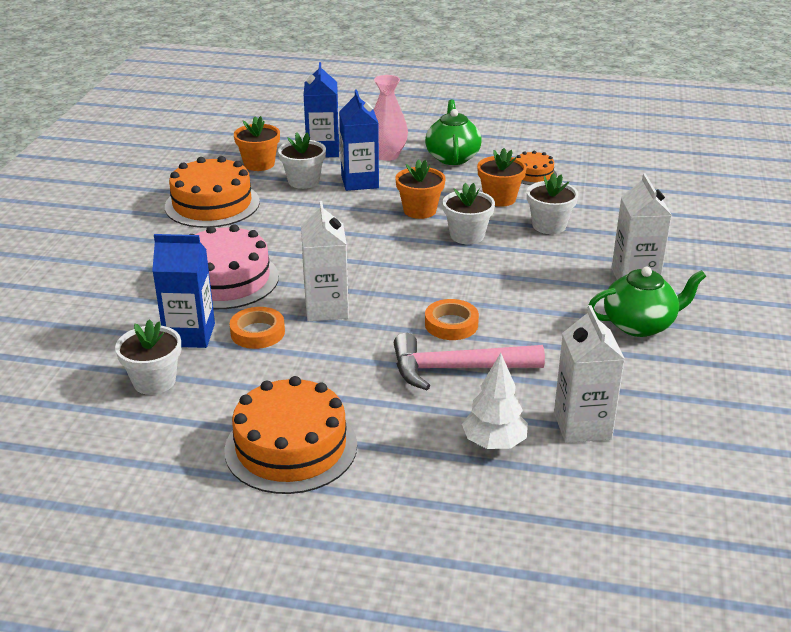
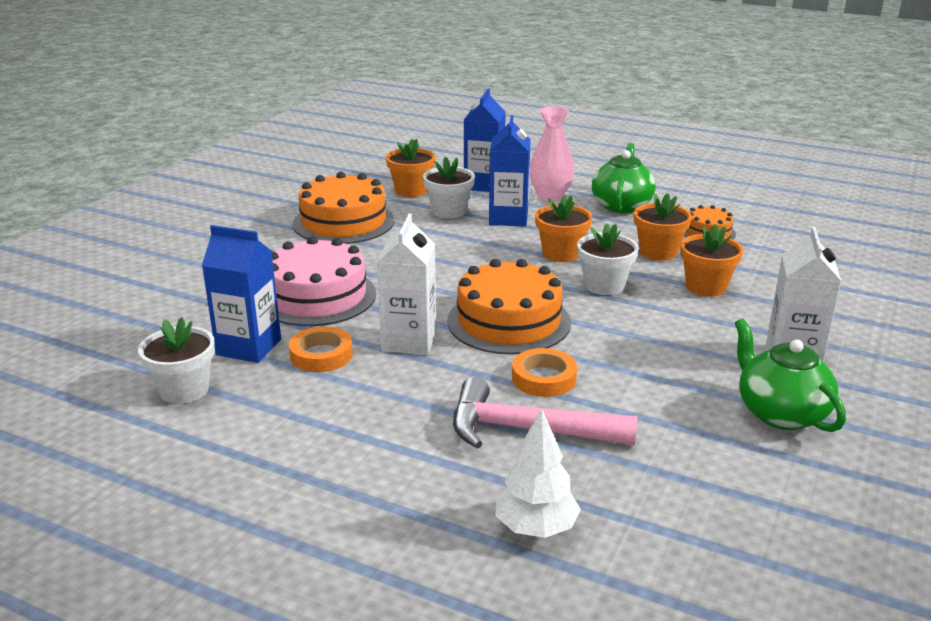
camera: 15 degrees right, 5 degrees down
(291, 447) = (290, 488): orange cake -> orange cake (508, 321)
(549, 225) = (706, 287): white flower pot -> orange flower pot
(582, 426) = (659, 526): white carton -> none
(640, 325) = (780, 413): green teapot -> green teapot turned 120 degrees counterclockwise

